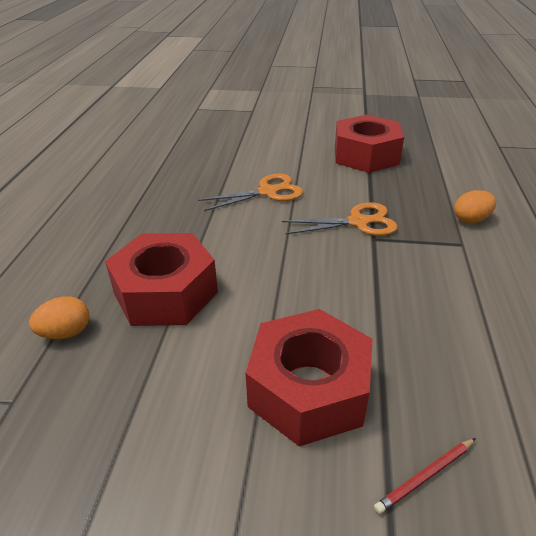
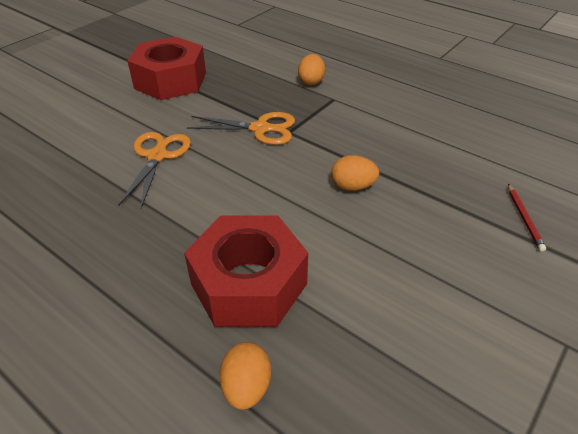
camera: 60 degrees left, 5 degrees up
(309, 389) = (428, 238): red nut -> none
(336, 307) = (352, 186): none -> orange egg
(358, 222) = (260, 129): orange scissors -> orange scissors turned 75 degrees clockwise

